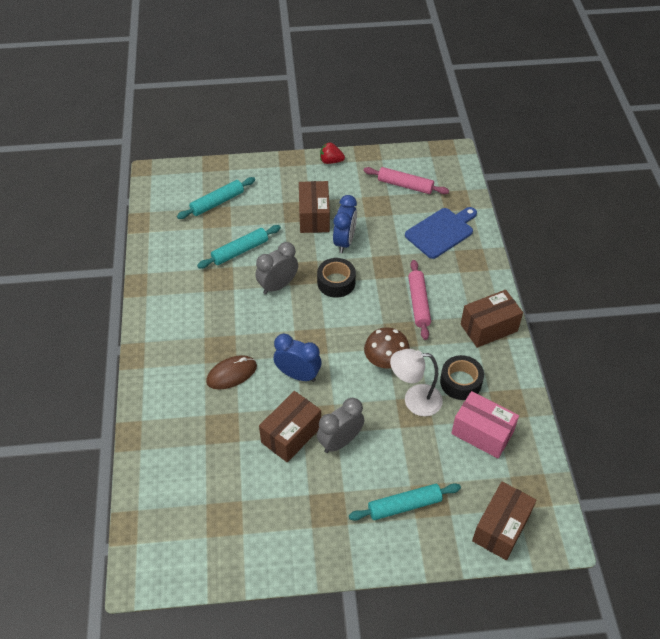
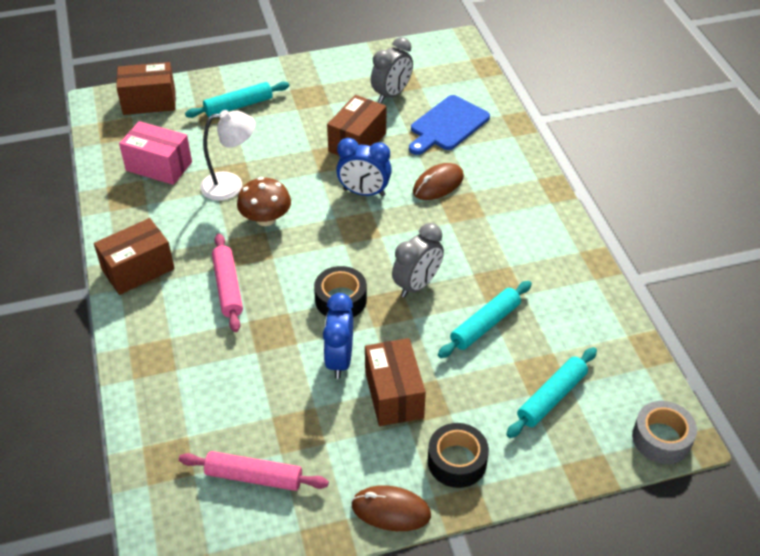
camera: 170 degrees right, 5 degrees down
(165, 174) = (661, 438): none -> grey tape
(331, 161) = (391, 510): red strawberry -> brown mouse
(340, 441) = (306, 143): grey clock -> grey clock (391, 94)
(441, 231) = (194, 397): blue cutting board -> blue cutting board (447, 125)
(460, 382) = (178, 208): black tape -> black tape (457, 461)
(501, 528) = (149, 102): brown box -> brown box turned 60 degrees clockwise

